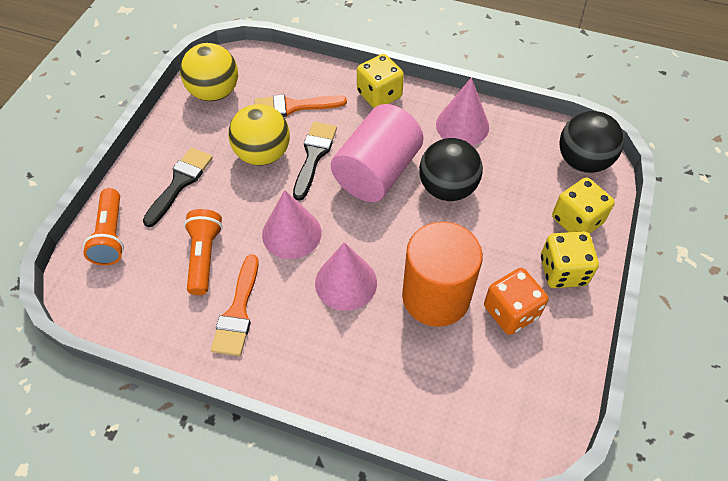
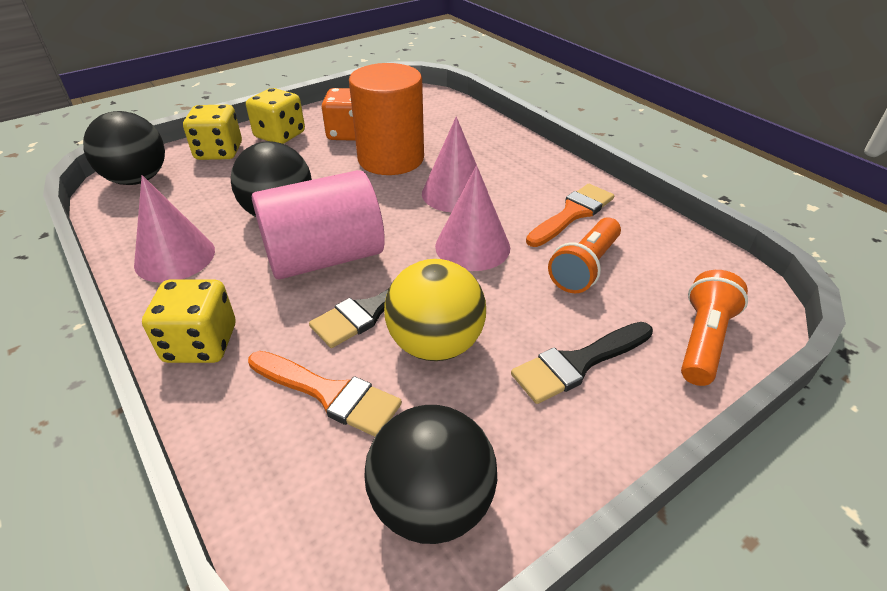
camera: 145 degrees left, 15 degrees down
(214, 92) = (432, 504): yellow ball -> black ball

